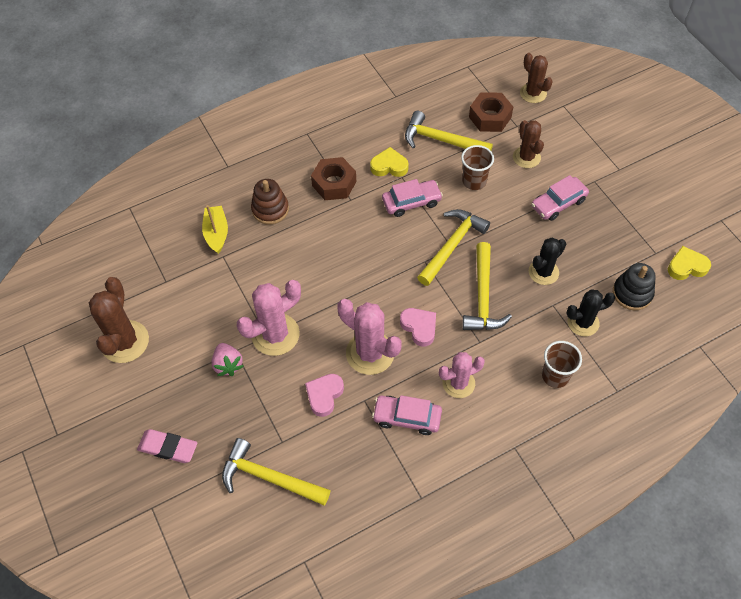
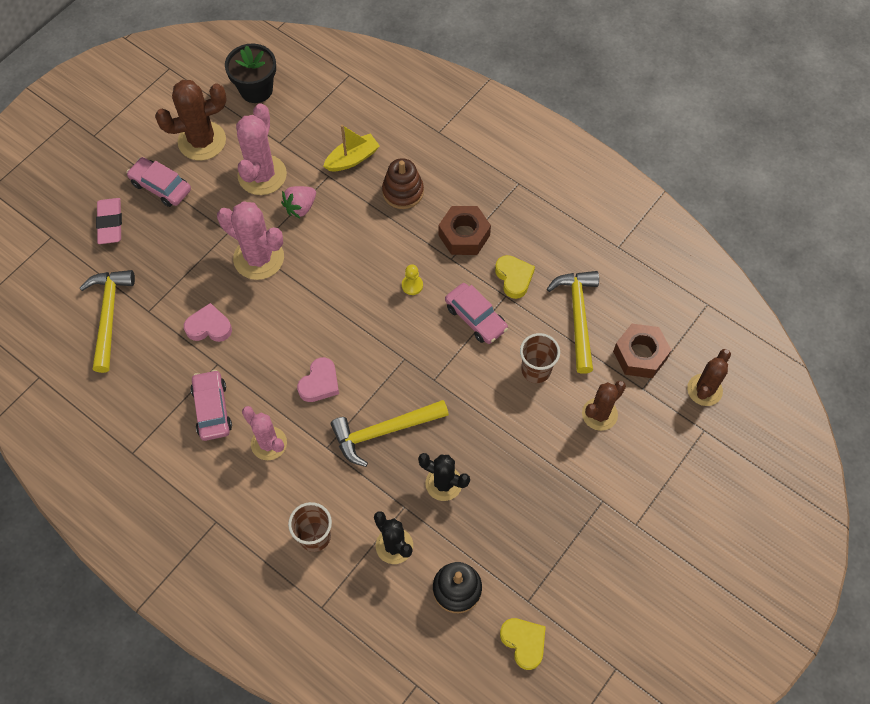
camera: 65 degrees right, 5 degrees up
(97, 281) = (256, 90): none -> black flower pot
(228, 364) = (210, 233): pink strawberry -> pink strawberry (300, 207)
(361, 233) = (412, 285): none -> yellow pawn
(370, 353) = (271, 349): pink cactus -> pink cactus (262, 175)
(452, 245) = (437, 378): yellow hammer -> none
(558, 203) = (548, 470): pink car -> pink car (161, 186)

